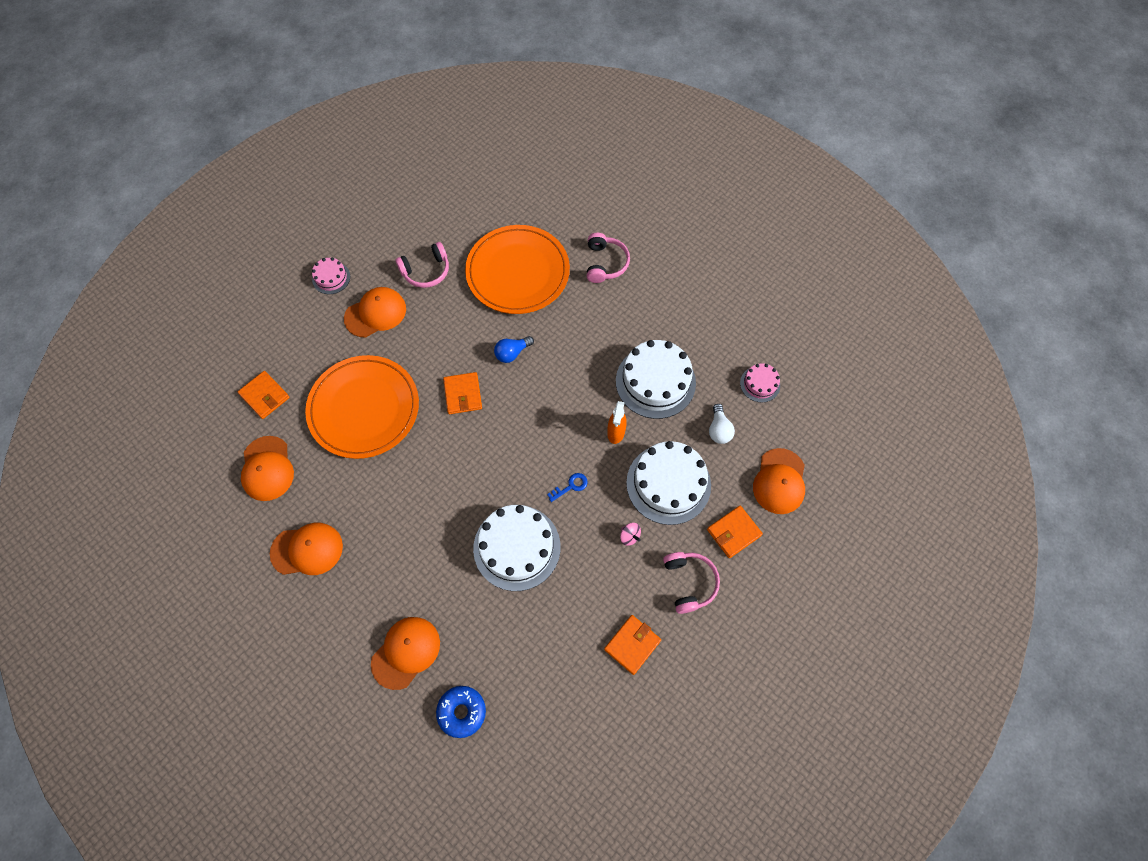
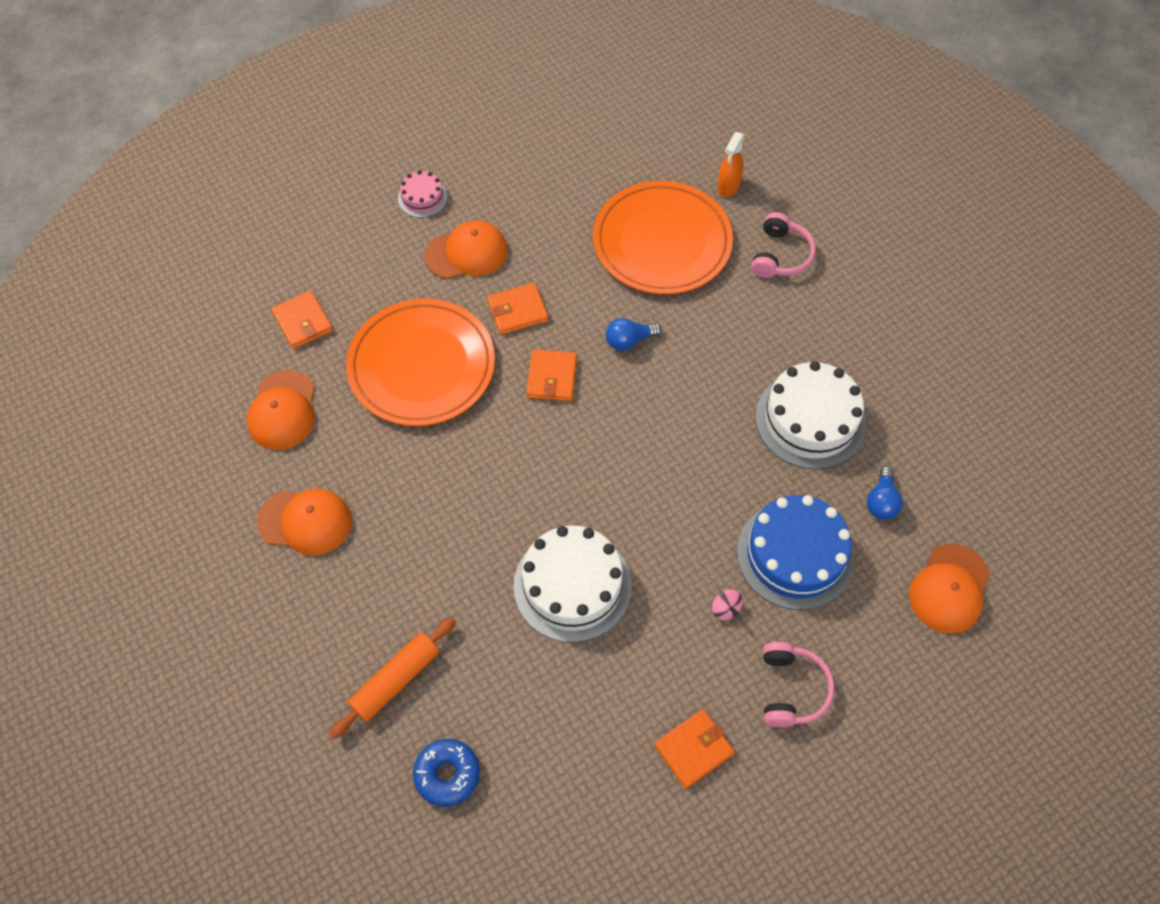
camera: 15 degrees right, 5 degrees down
(406, 652) = (395, 680): orange cap -> orange rolling pin
(426, 271) = (544, 215): pink headphones -> none
(571, 486) = (663, 526): blue key -> none
(616, 432) = (740, 472): orange spray bottle -> orange spray bottle (728, 186)
(668, 484) = (795, 554): white cake -> blue cake
(719, 429) = (881, 501): white light bulb -> blue light bulb
(733, 532) = (869, 640): orange wallet -> orange wallet (517, 311)
(760, 384) = (953, 456): pink cake -> none

